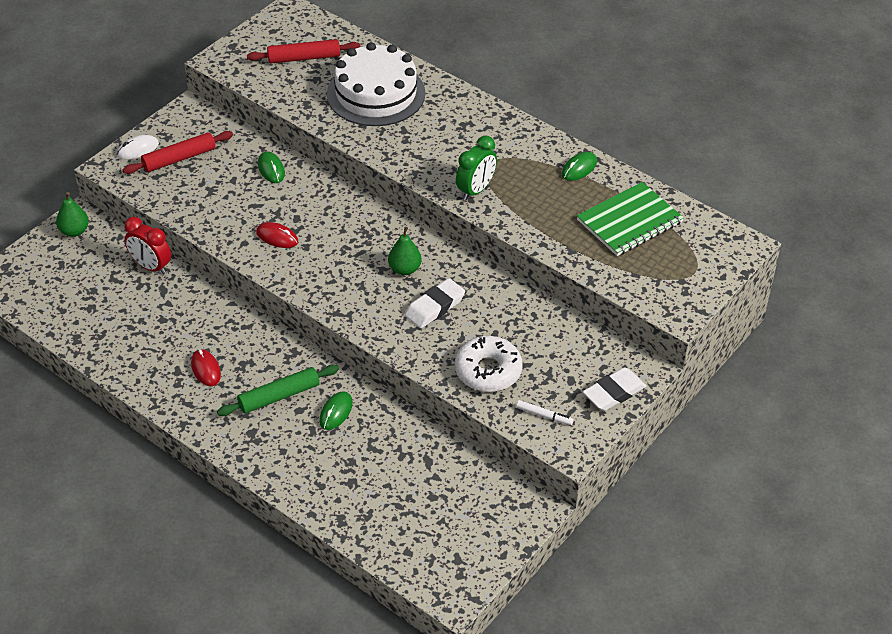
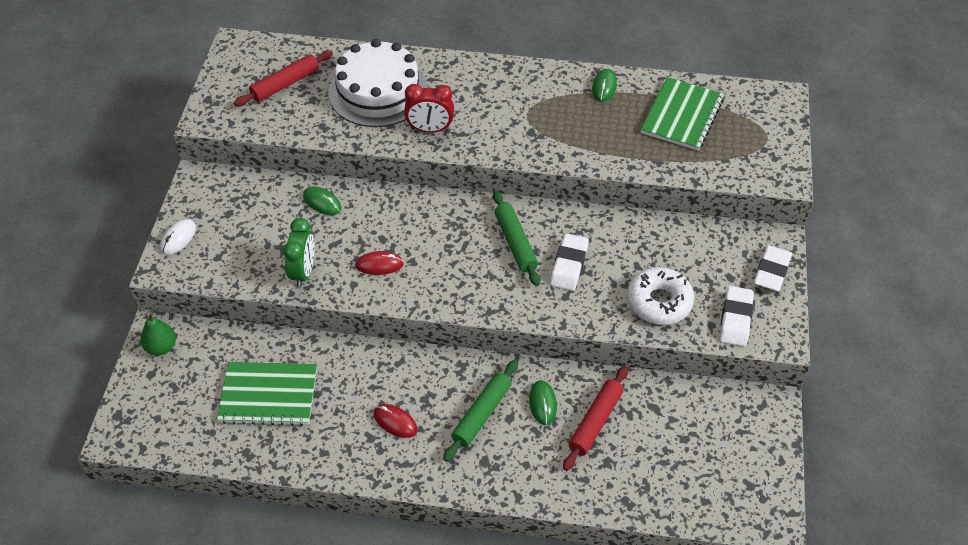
camera: 30 degrees left, 5 degrees up
(125, 303) = (268, 395): none -> green notebook
(151, 267) = (265, 347): red clock -> red clock (430, 129)
(179, 159) = (227, 230): red rolling pin -> red rolling pin (595, 422)
(404, 269) = (515, 242): green pear -> green rolling pin
(476, 190) = (537, 143): green clock -> green clock (303, 271)
(544, 415) = (735, 319): white marker -> white eraser

